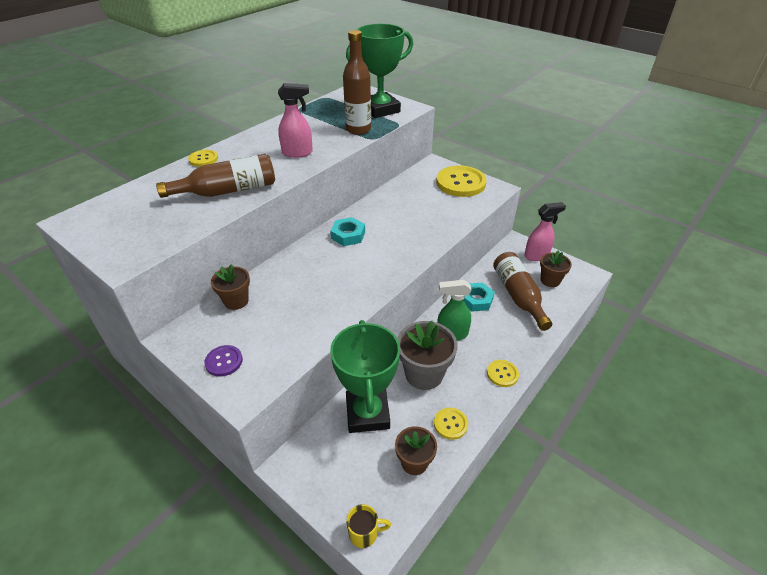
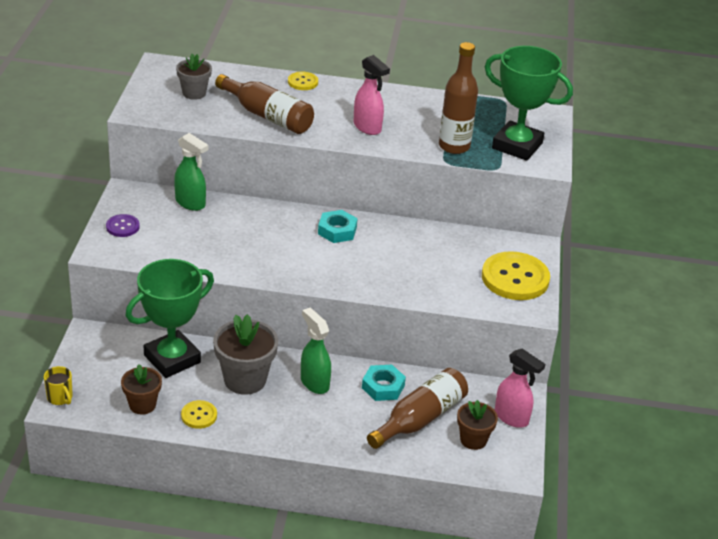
camera: 55 degrees right, 5 degrees down
(143, 217) = (194, 93): none -> grey flower pot
(236, 301) = (191, 203): brown flower pot -> green spray bottle
(502, 374) = (288, 435): yellow button -> none

